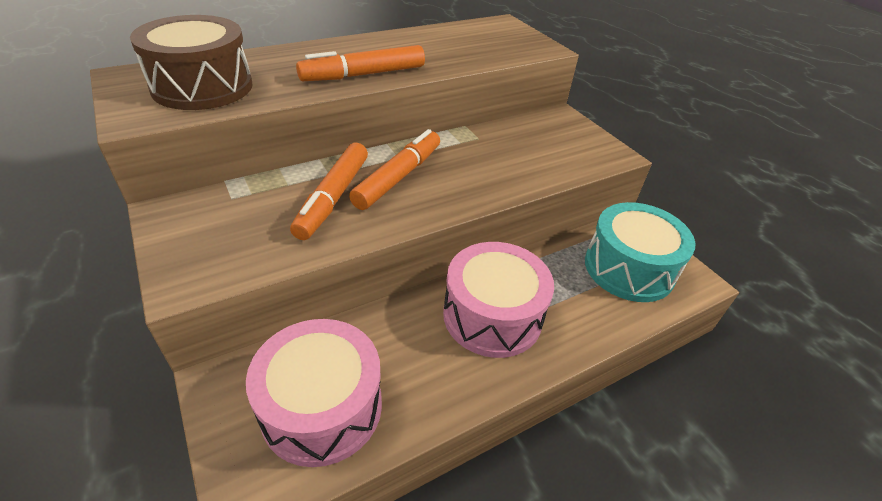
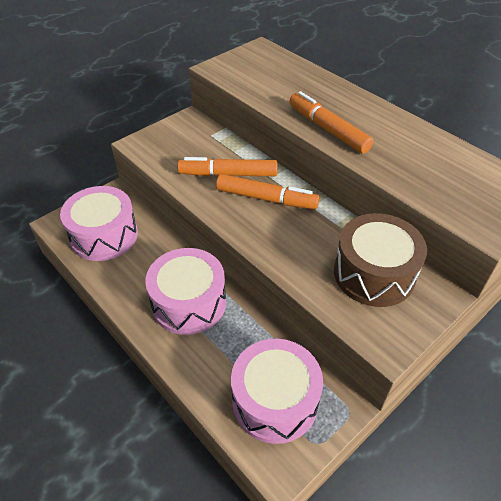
camera: 80 degrees right, 5 degrees up
(202, 87) = (263, 75): brown drum -> brown drum (374, 273)
(629, 268) = (275, 401): turquoise drum -> pink drum

